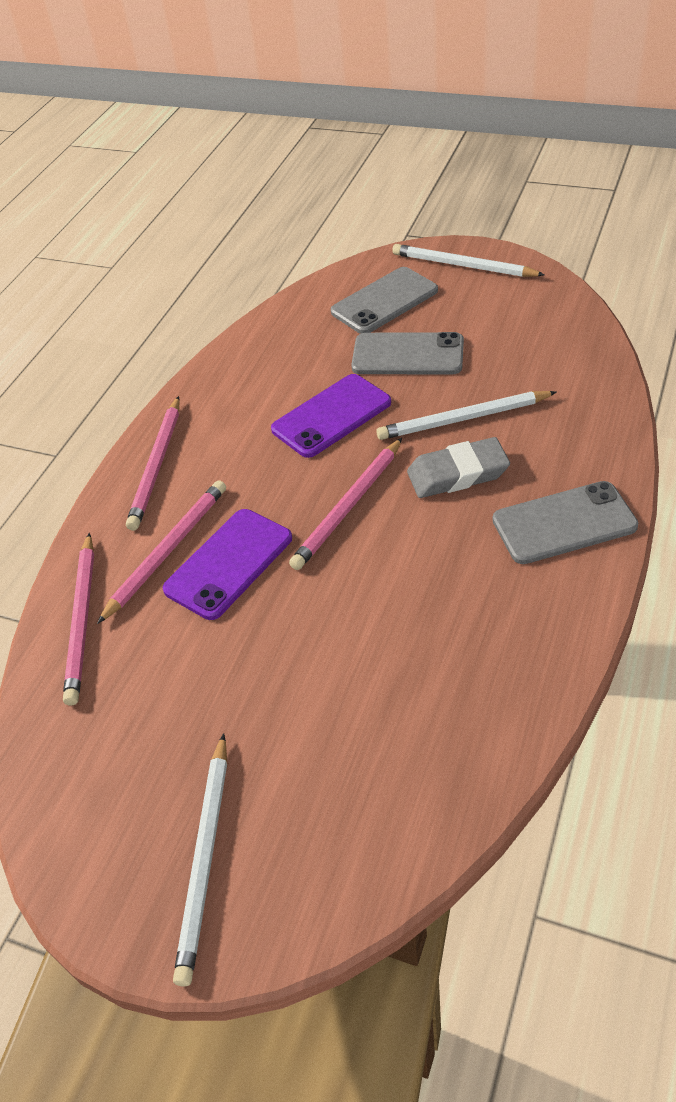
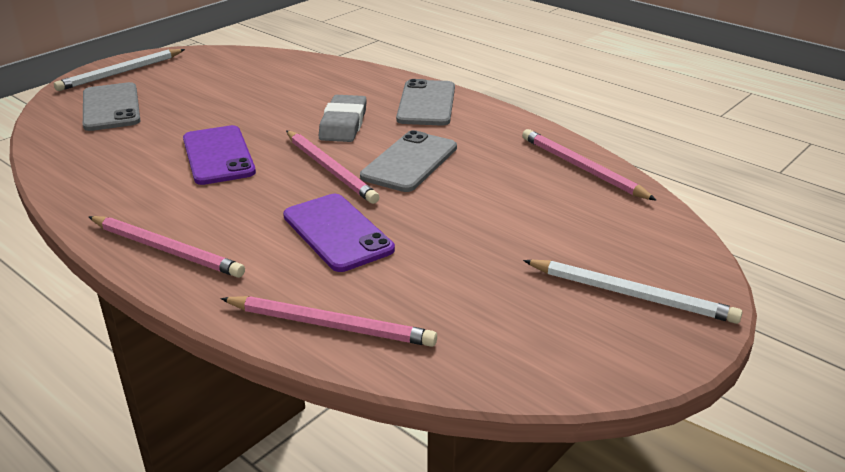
camera: 75 degrees left, 15 degrees down
(167, 551) = (289, 262): pink pencil -> pink pencil (582, 168)
(408, 355) = (191, 113): grey phone -> grey phone (409, 162)
(463, 419) = (291, 110): white pencil -> none

